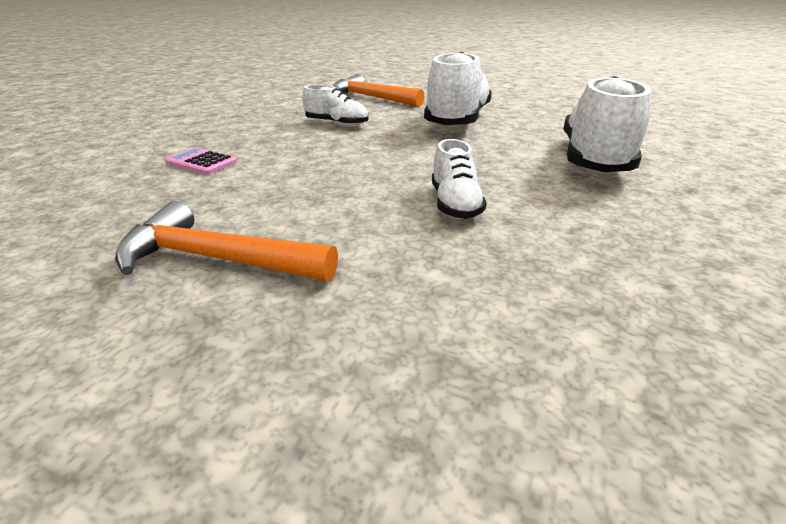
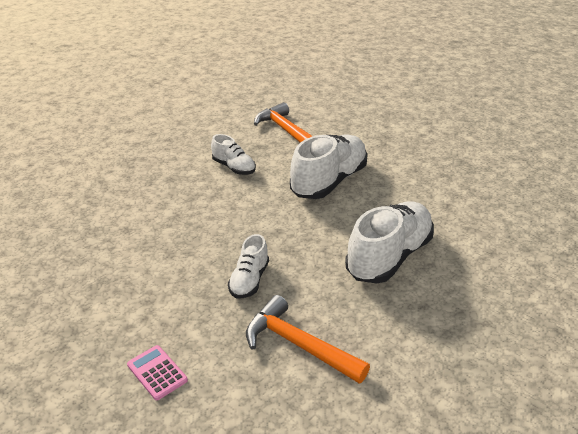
camera: 20 degrees right, 5 degrees up
(201, 162) = (121, 198): pink calculator -> pink calculator (157, 372)
(216, 259) = (93, 292): orange hammer -> orange hammer (298, 345)

